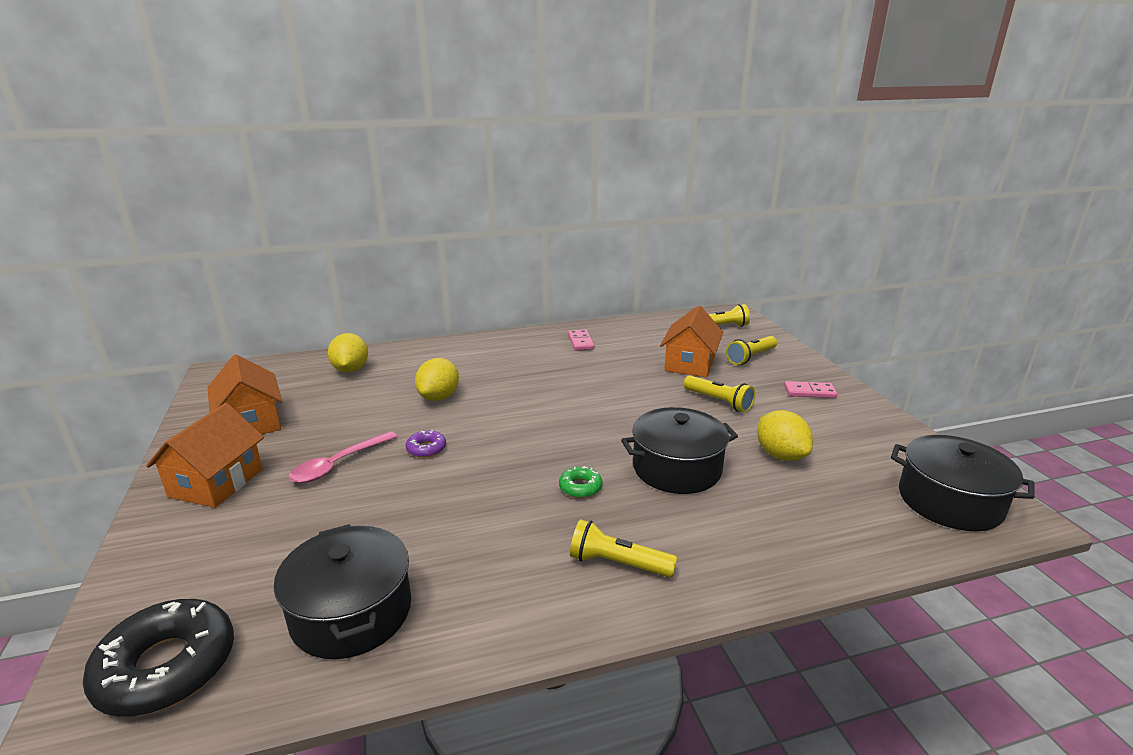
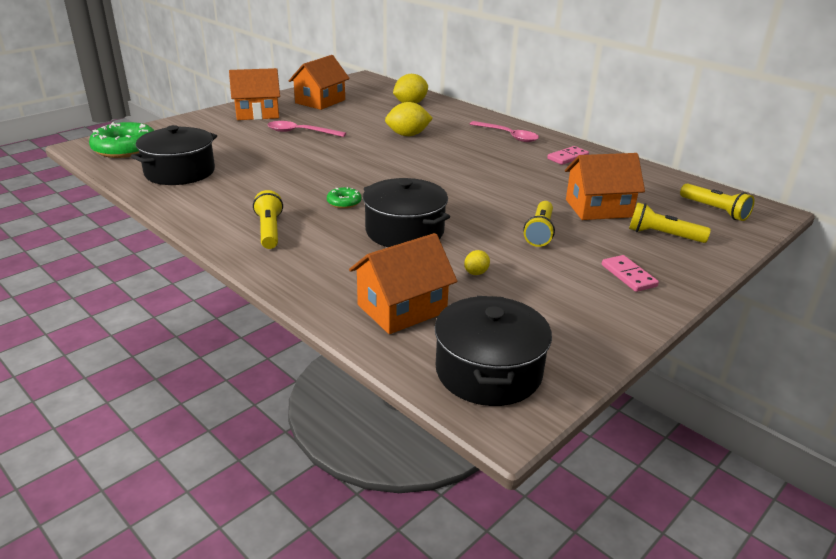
camera: 60 degrees right, 5 degrees up
(167, 667) = (125, 148): black donut -> green donut
(426, 448) = (341, 148): purple donut -> none
(504, 350) = (508, 136): none -> pink spoon
(780, 455) = (476, 273): yellow lemon -> yellow lemon, size x0.50
(836, 516) = (402, 308): none -> orange house

